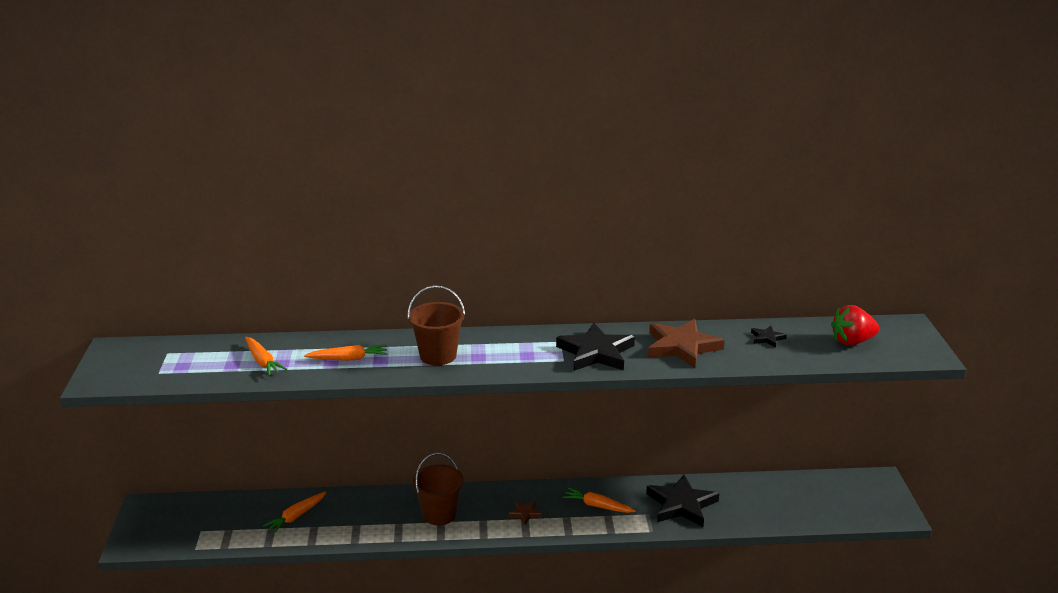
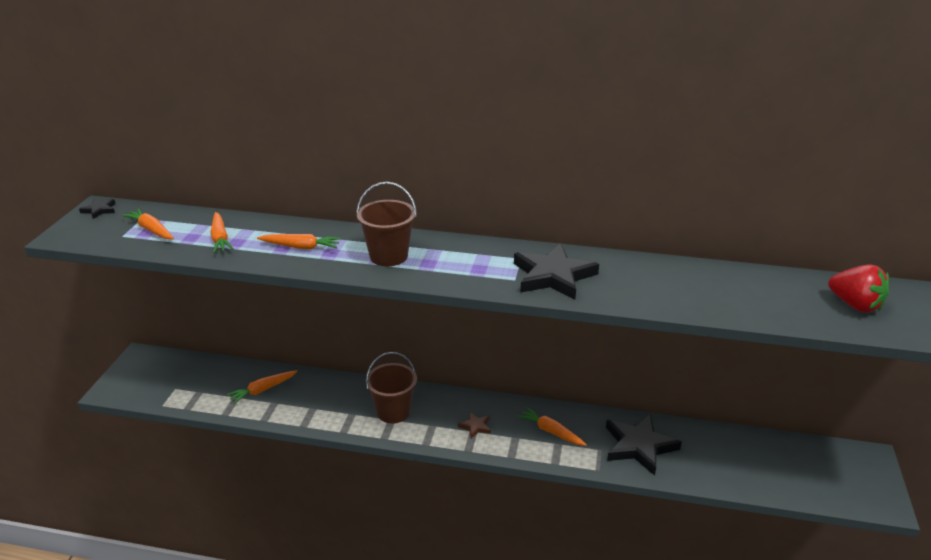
camera: 15 degrees right, 5 degrees up
(185, 363) = (151, 230): none -> orange carrot
(682, 347) = (650, 283): brown star -> none
(767, 338) = (753, 287): black star -> black star (99, 210)
(852, 342) = (855, 305): red strawberry -> red strawberry turned 135 degrees counterclockwise

